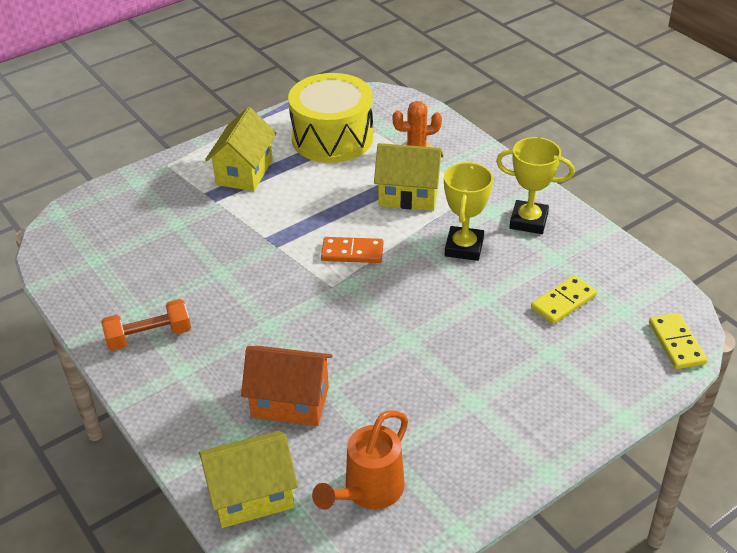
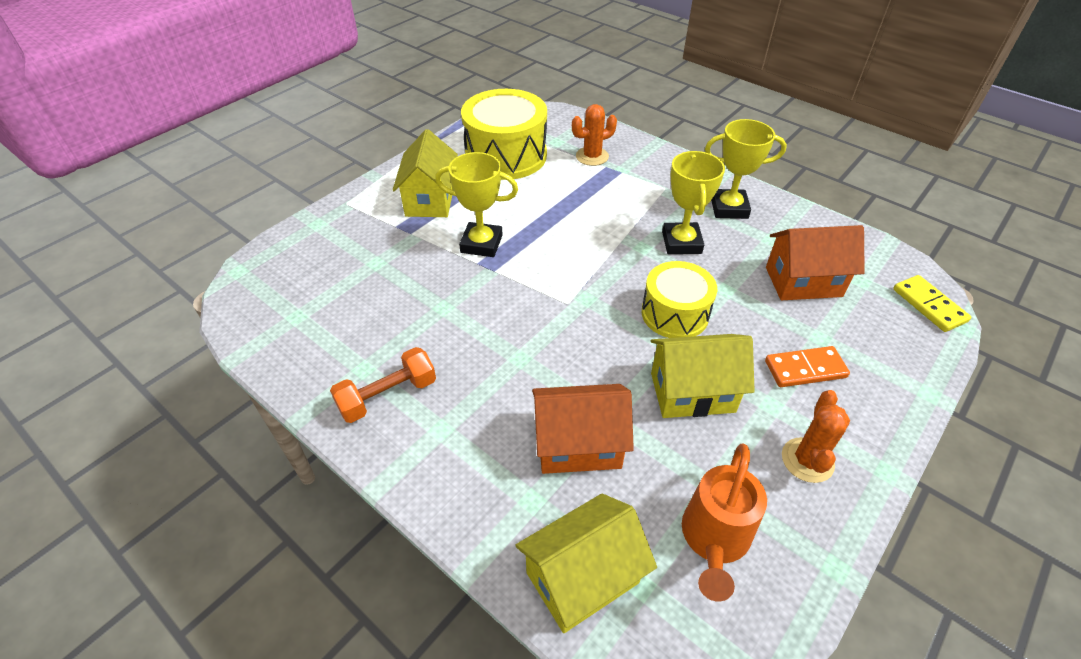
camera: 15 degrees left, 5 degrees up
(275, 220) = (481, 244): none -> yellow trophy
(352, 252) = (574, 264): orange domino -> orange domino (805, 369)
(408, 195) = (604, 199): yellow house -> yellow house (692, 392)
(425, 311) = (675, 314): none -> yellow drum
(480, 449) = (807, 460): none -> orange cactus
(563, 302) = (803, 282): yellow domino -> orange house

